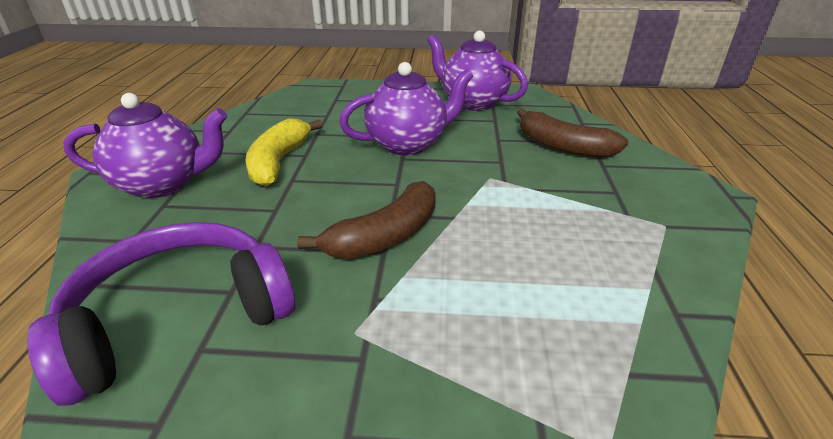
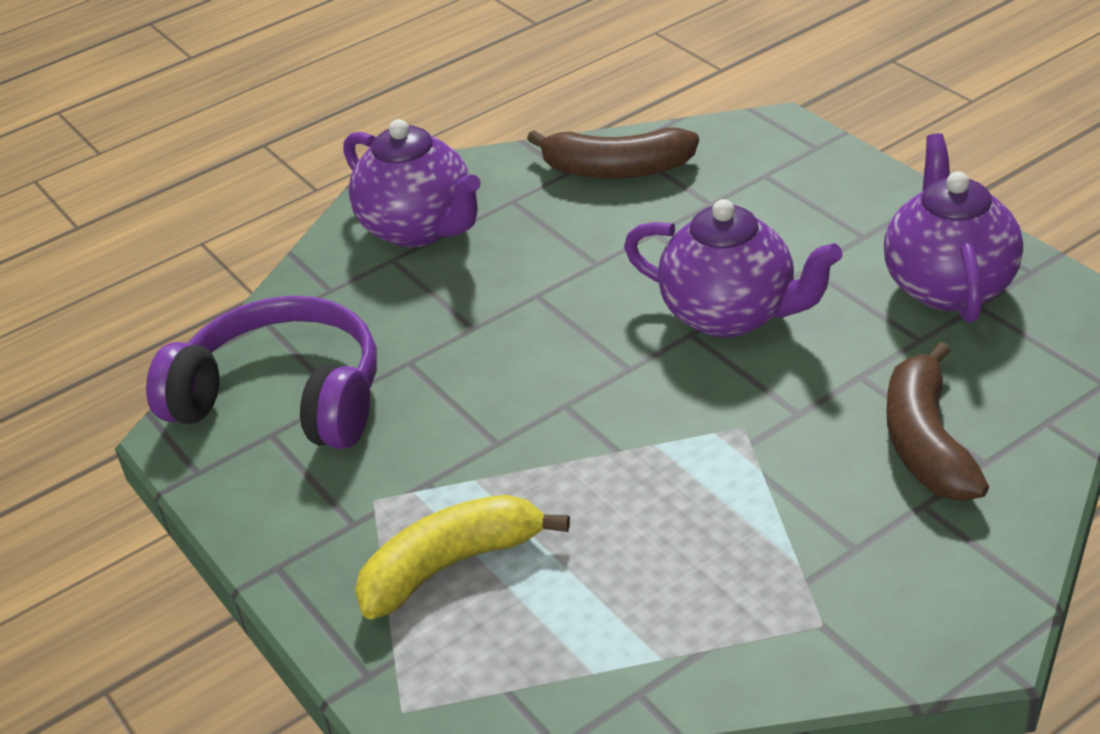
camera: 55 degrees right, 5 degrees up
(279, 162) = (555, 258): yellow banana -> yellow banana (450, 565)
(385, 236) = (521, 427): brown banana -> brown banana (616, 170)

